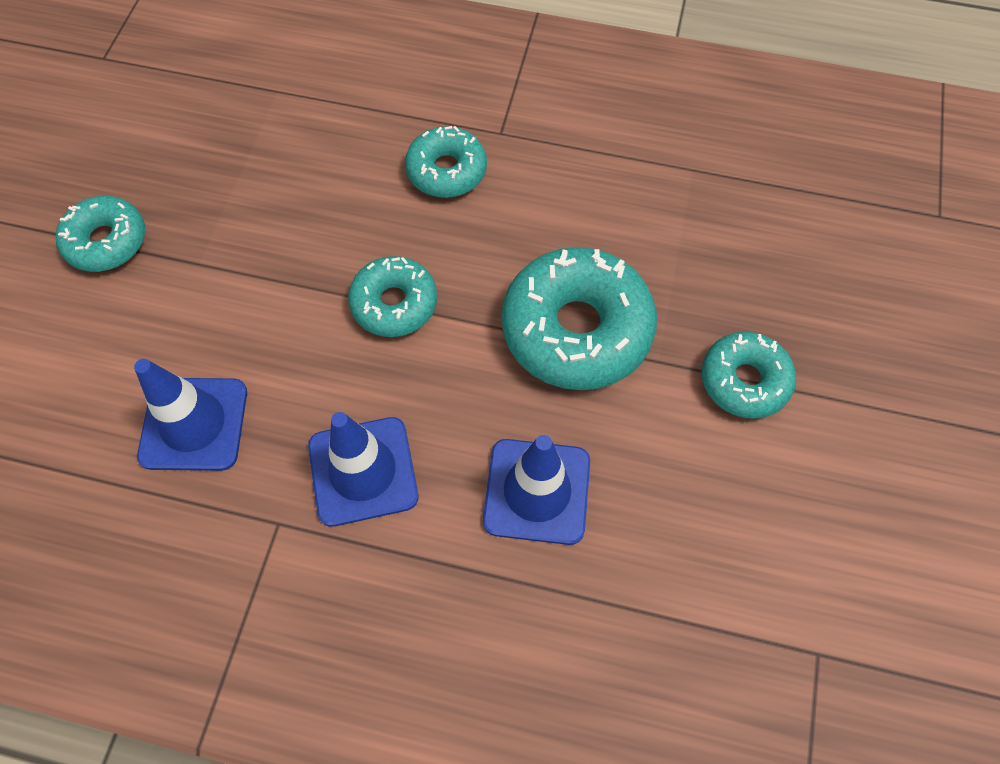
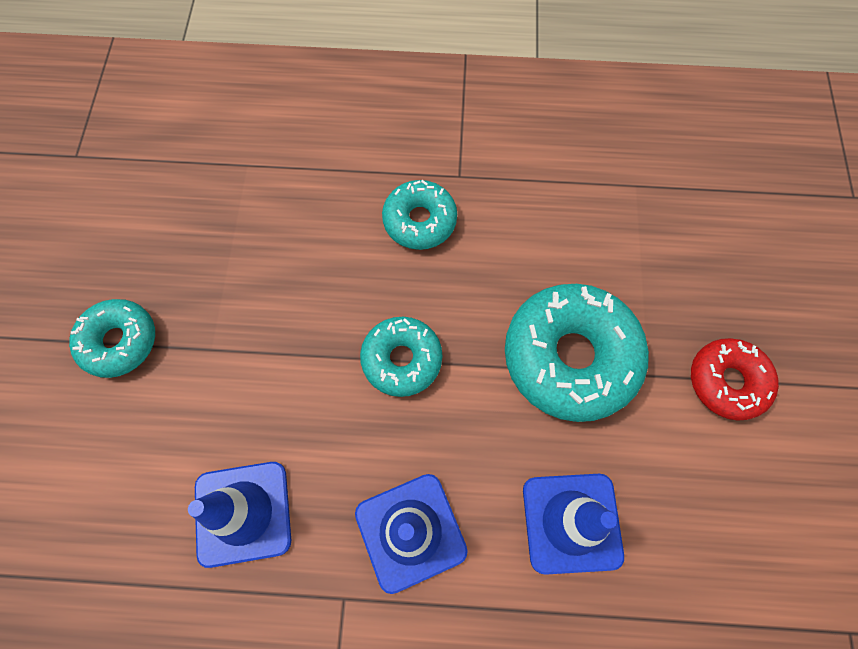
camera: 10 degrees left, 5 degrees up
(744, 381) = (727, 381): turquoise donut -> red donut

